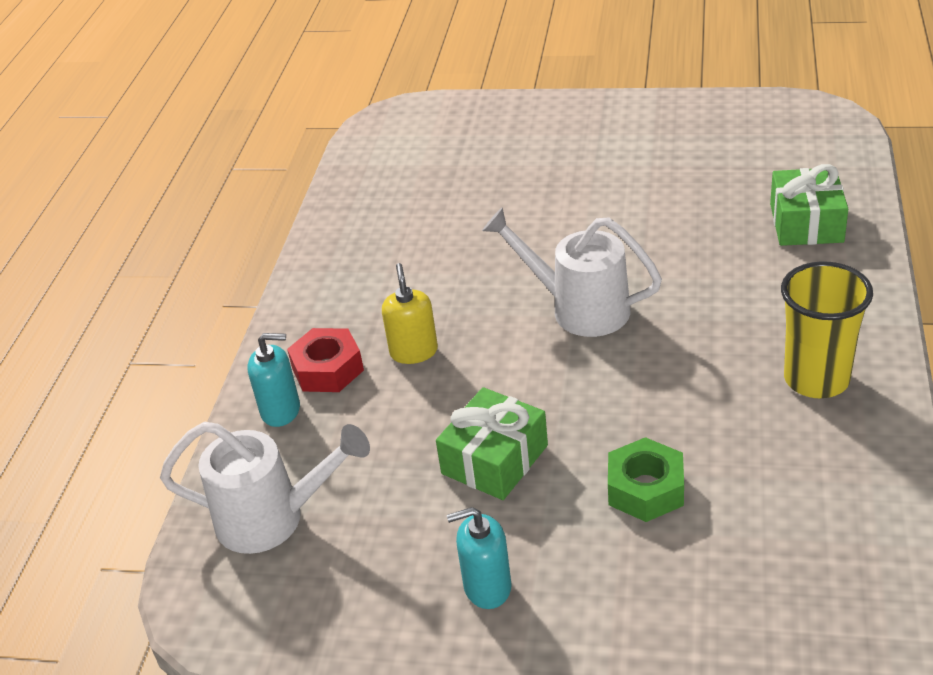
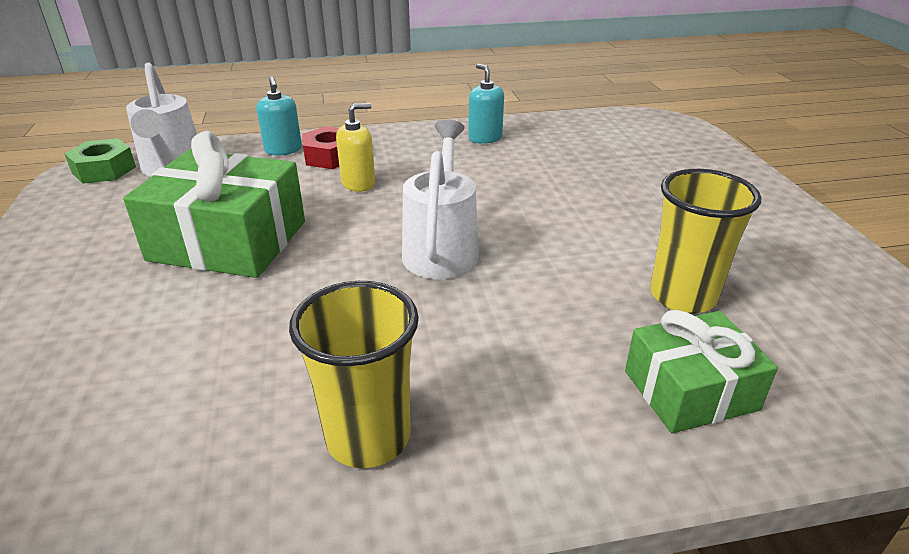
camera: 65 degrees right, 5 degrees down
(487, 587) = (78, 263): turquoise soap dispenser -> turquoise soap dispenser (485, 138)
(494, 459) = (228, 240): green gift -> green gift, size x1.62
(645, 489) = (182, 328): green nut -> green nut (104, 170)
(702, 195) = (682, 296): none -> yellow cup

